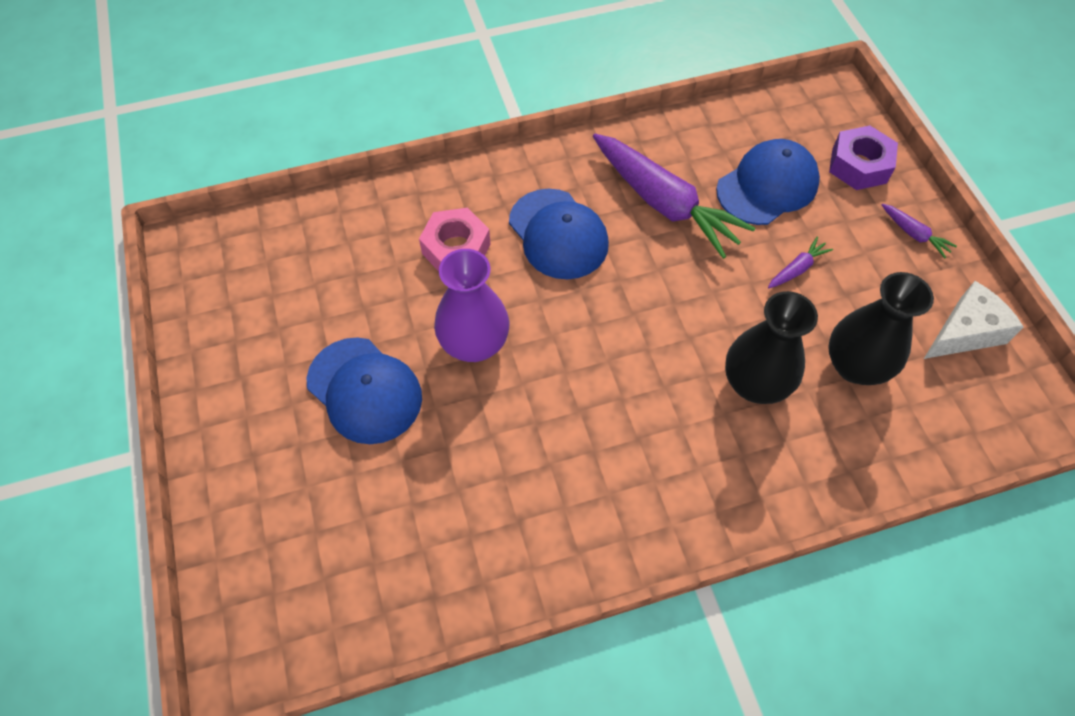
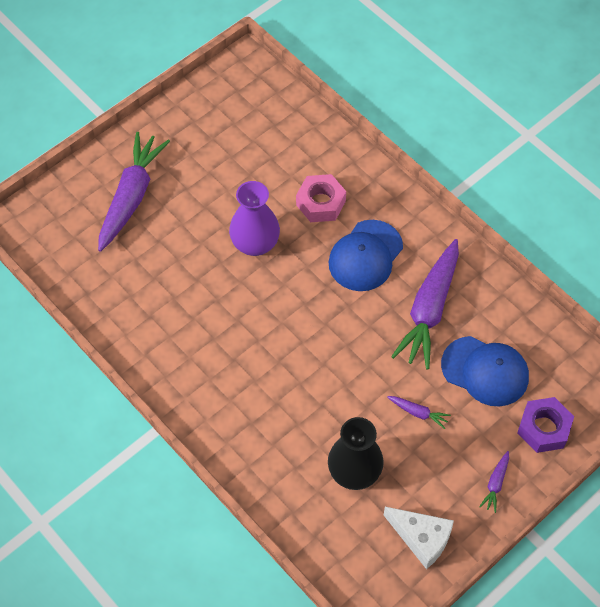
camera: 65 degrees right, 0 degrees up
(304, 468) = (131, 196): none -> purple carrot
(365, 390) = (194, 202): blue cap -> none
(755, 383) = (308, 414): black vase -> none

